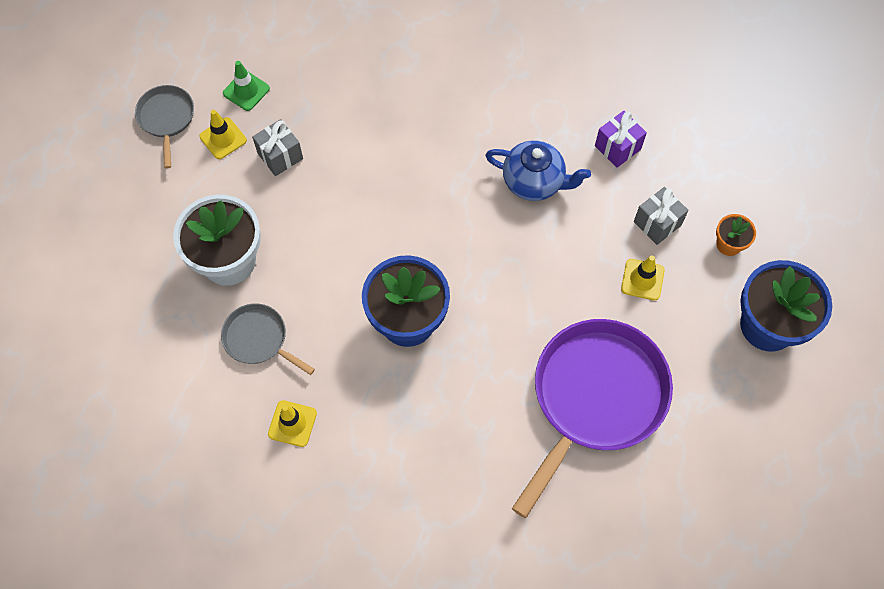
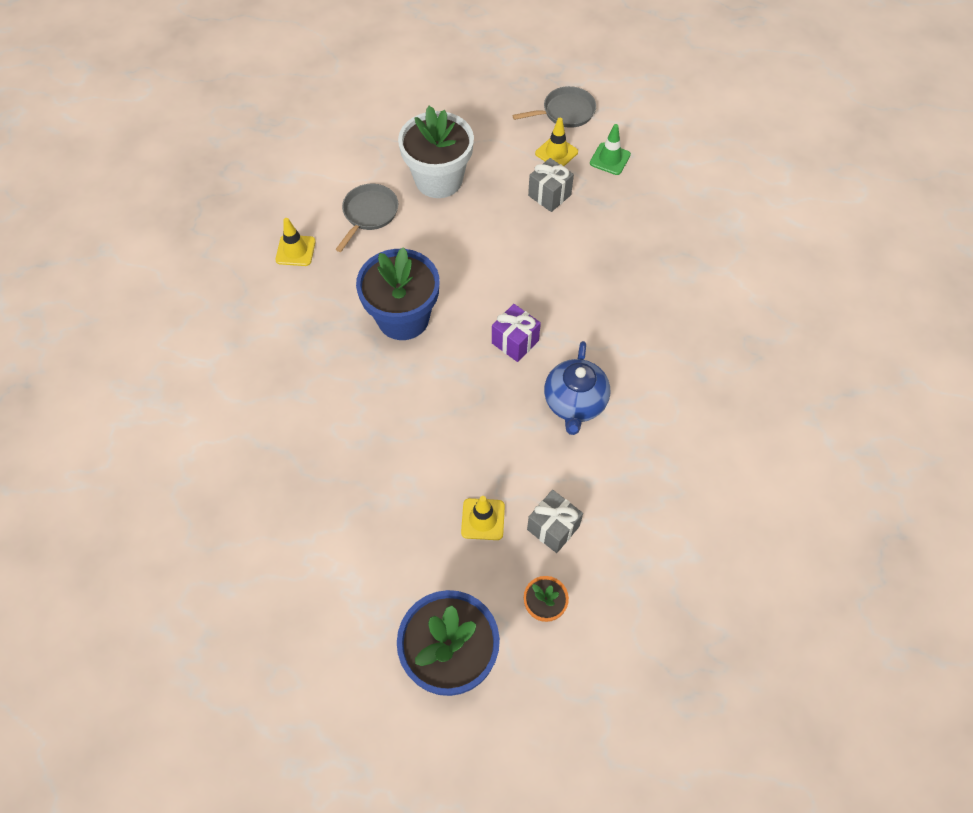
camera: 80 degrees right, 5 degrees down
(595, 398) = (345, 487): purple pan -> none
(617, 147) = (637, 478): purple gift -> purple gift (515, 342)

